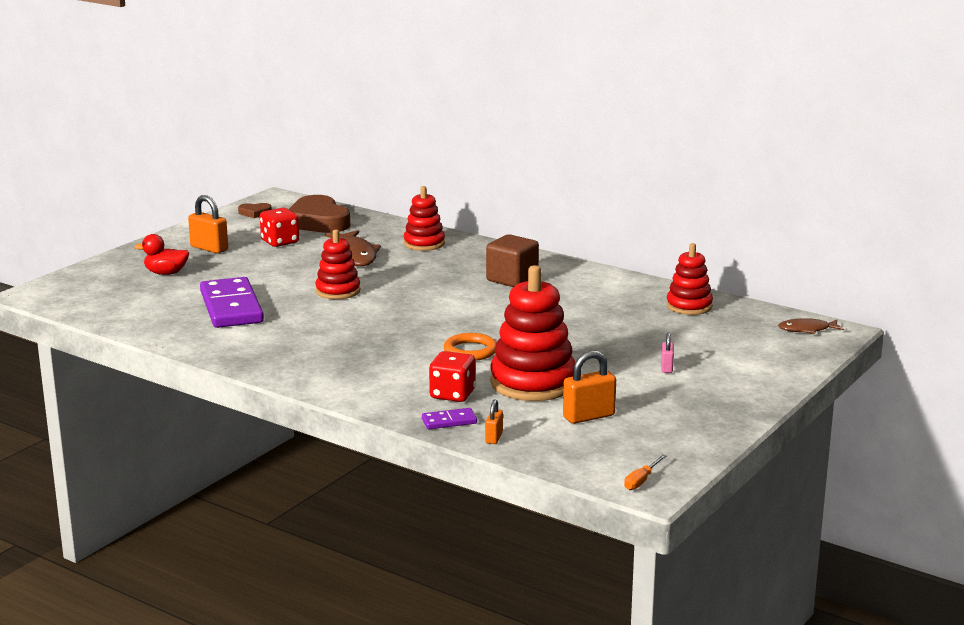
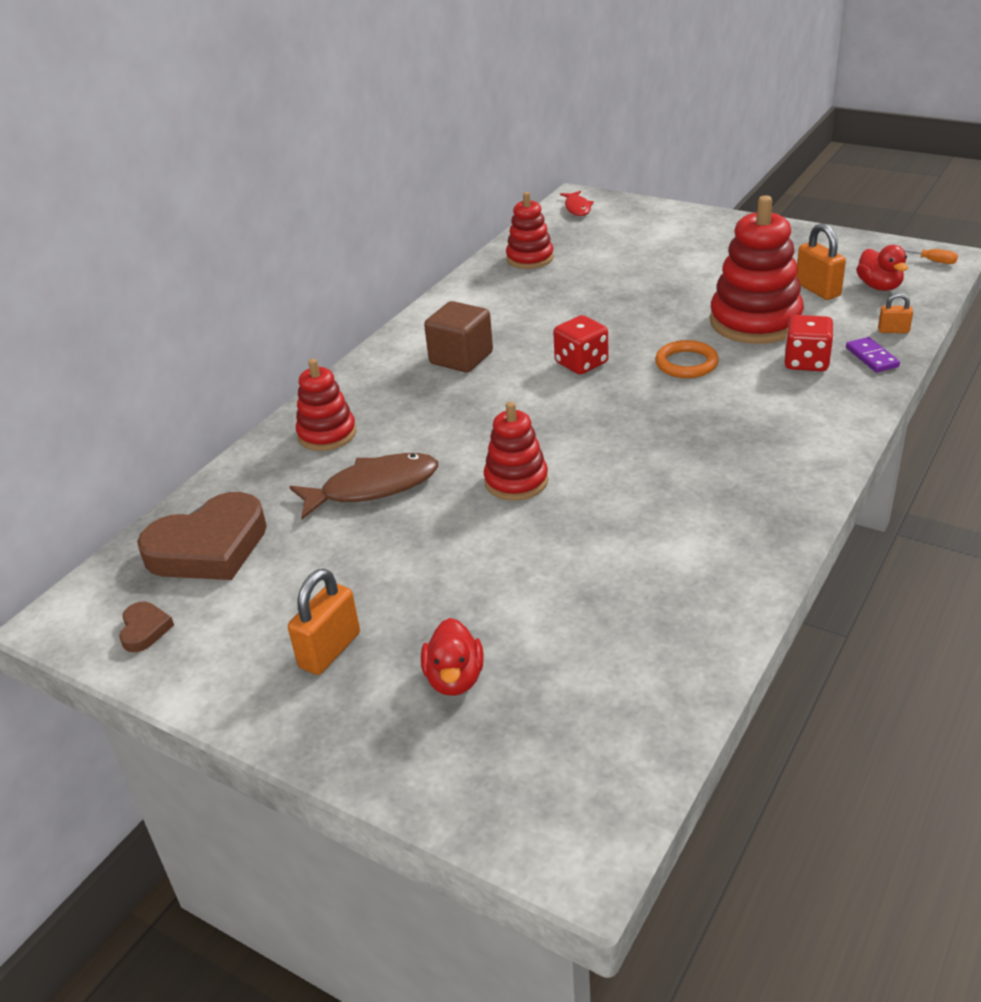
camera: 90 degrees left, 15 degrees up
(231, 307) = (595, 570): purple domino -> none
(280, 242) = (305, 571): red dice -> red dice (581, 363)
(587, 445) = (879, 286): none -> red duck
(667, 368) = (688, 261): pink padlock -> none
(807, 329) = (577, 208): brown fish -> red fish

